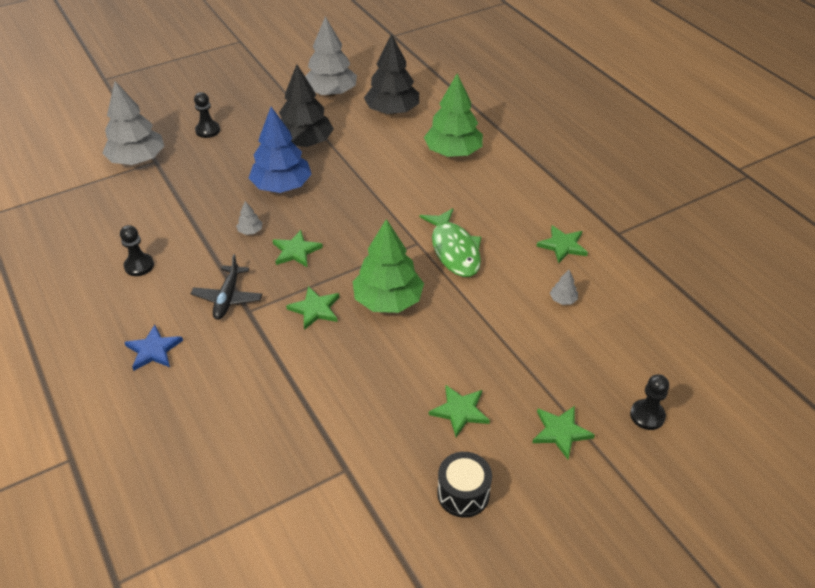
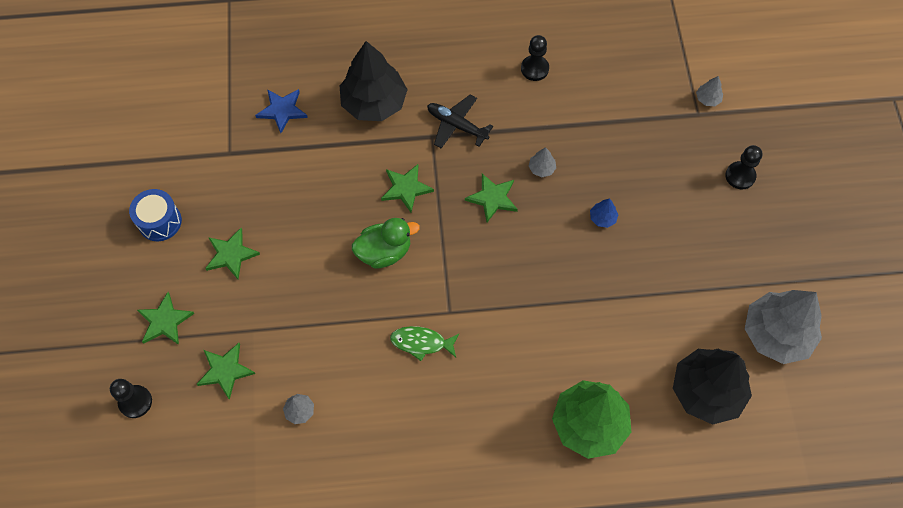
camera: 115 degrees right, 20 degrees up
(137, 160) = (707, 99): grey tree -> grey tree, size x0.40
(153, 350) = (423, 59): blue star -> blue star (282, 110)
(282, 186) = (602, 218): blue tree -> blue tree, size x0.40
(305, 142) = (676, 267): black tree -> black tree (374, 103)
(388, 300) = (384, 252): green tree -> green duck
(454, 250) = (421, 343): green fish -> green fish, size x0.60
(463, 493) = (160, 221): black drum -> blue drum
(562, 245) = (372, 457): green star -> green star (225, 370)

